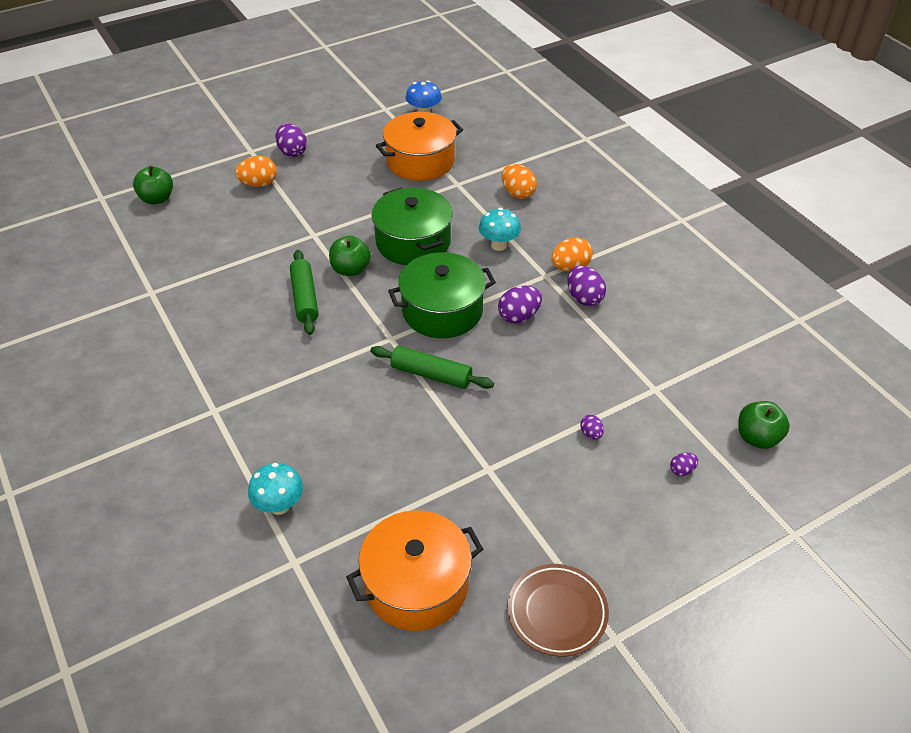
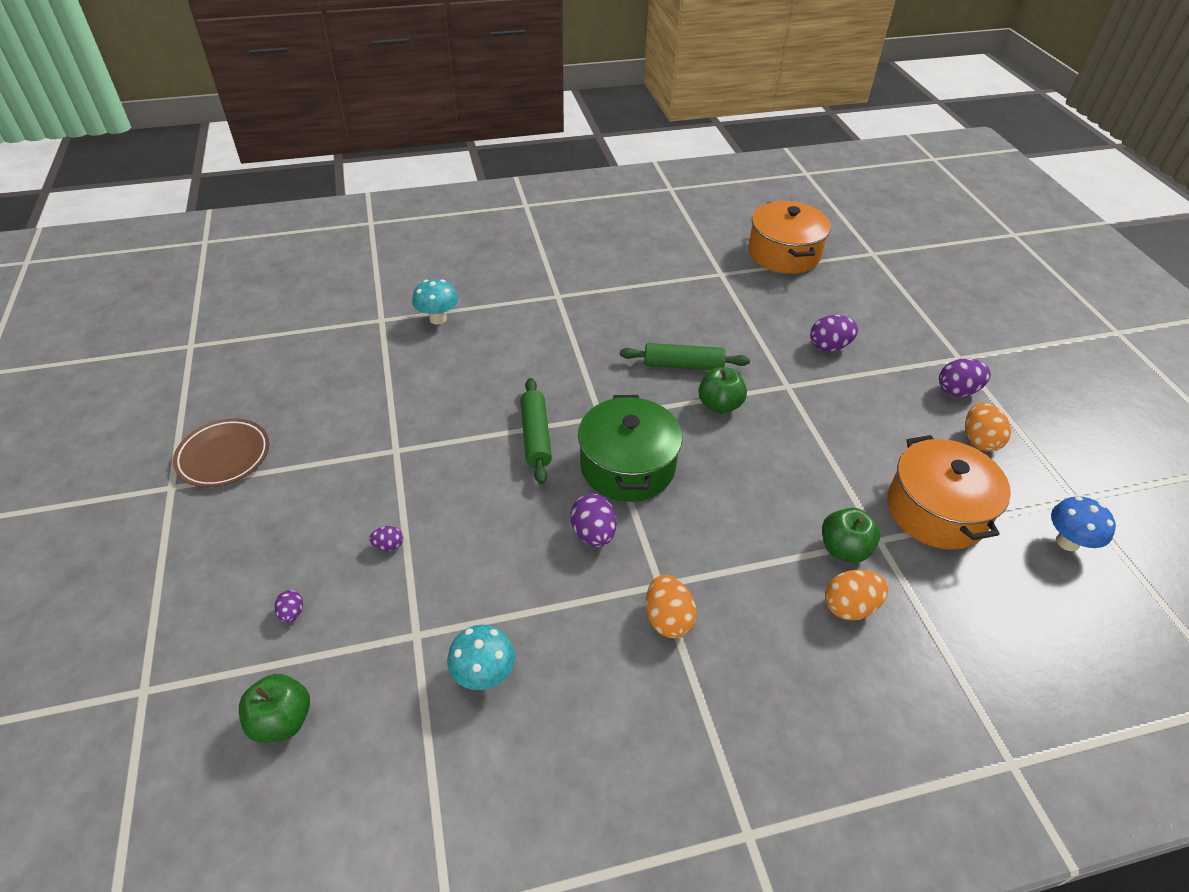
camera: 105 degrees right, 0 degrees up
(157, 199) = (867, 285): green apple -> green apple (844, 549)
(259, 184) = (890, 356): orange egg -> orange egg (979, 440)
(413, 242) = (757, 466): green pot -> none
(416, 585) = (313, 379): orange pot -> orange pot (784, 253)
(431, 374) = (536, 436): green rolling pin -> green rolling pin turned 45 degrees counterclockwise
(499, 245) = (733, 550): turquoise mushroom -> turquoise mushroom (484, 674)
(584, 298) = (602, 614): purple egg -> purple egg (829, 346)

